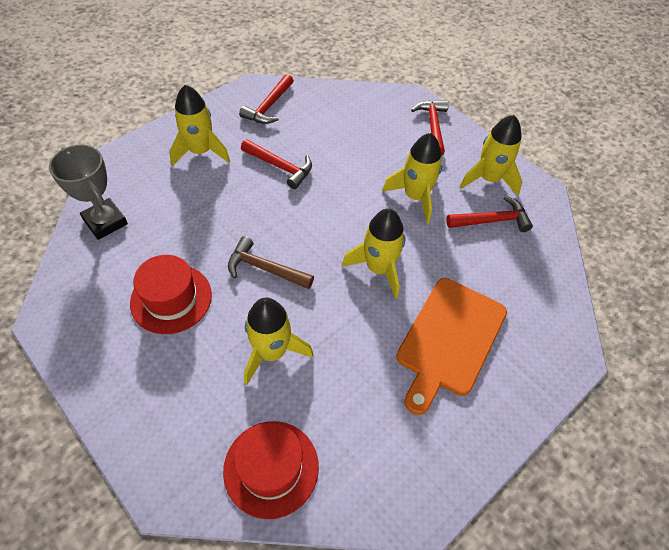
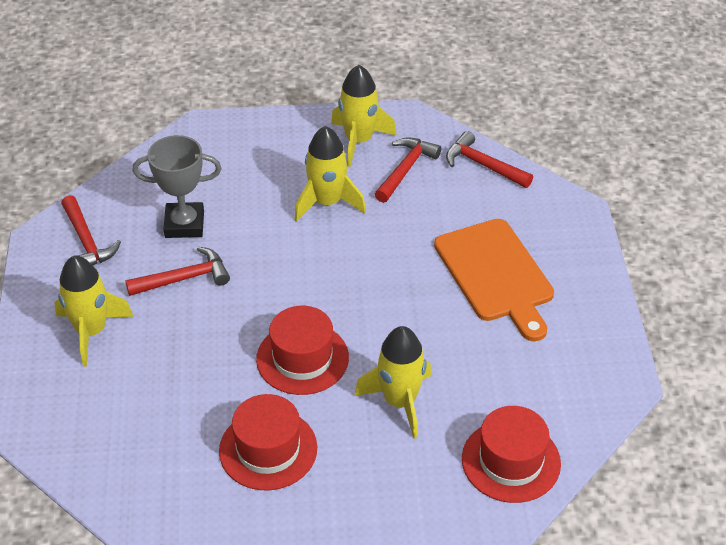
camera: 50 degrees left, 10 degrees down
(105, 222) = (109, 460): grey trophy -> grey trophy (184, 224)
(265, 269) = (302, 358): brown hammer -> red hat
(378, 268) = (381, 277): yellow rocket -> none
(433, 126) = (255, 136): red hammer -> red hammer (483, 165)

